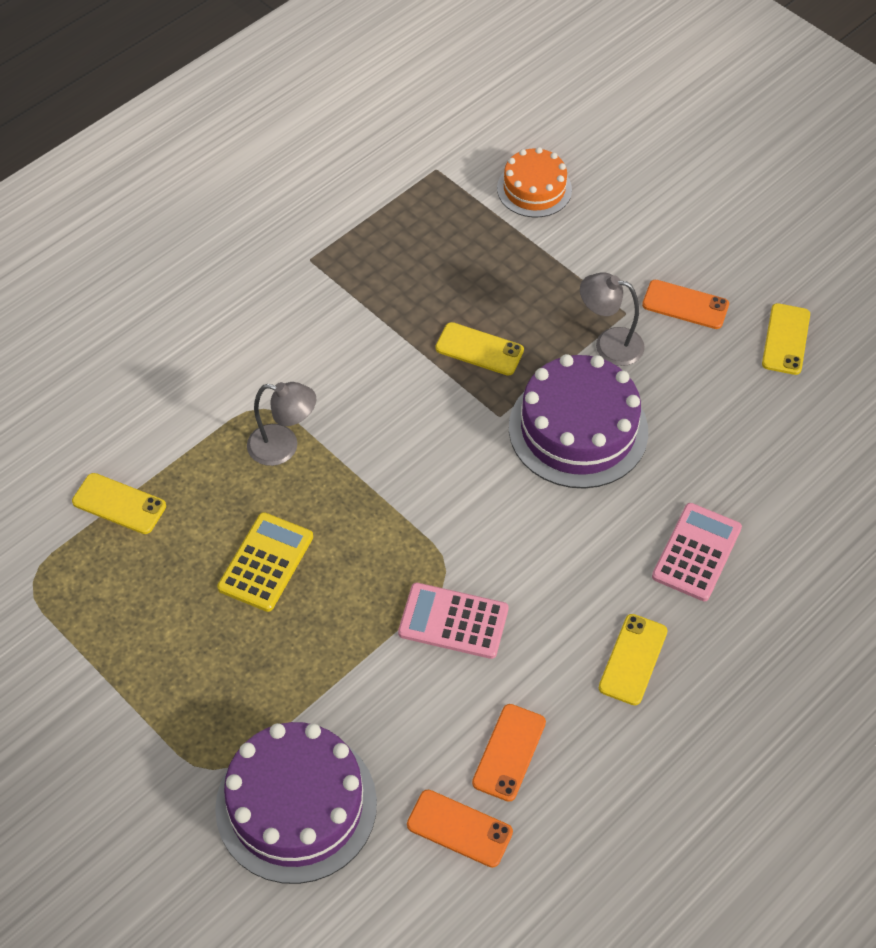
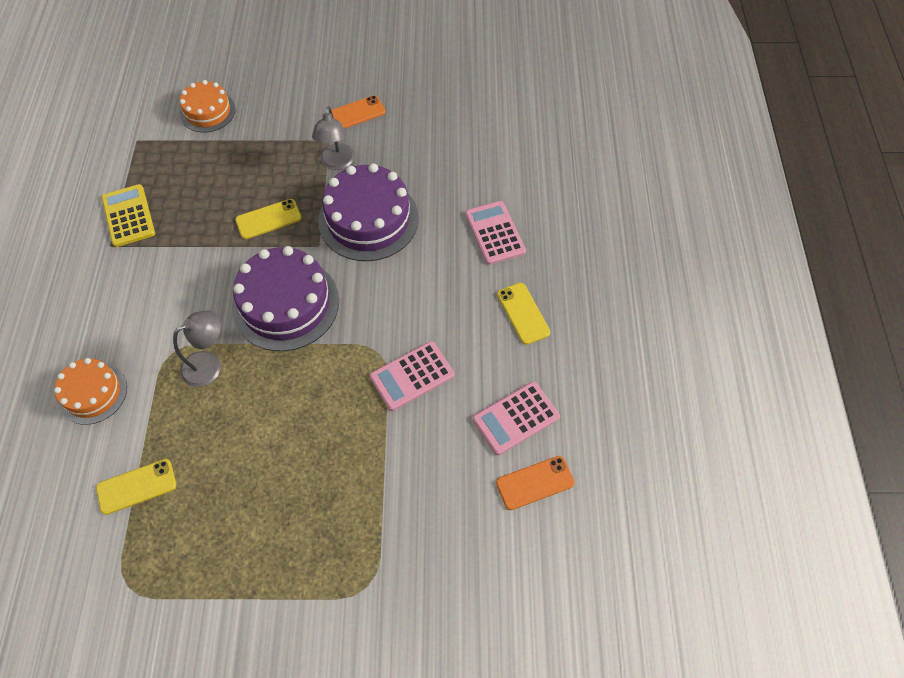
camera: 45 degrees left, 5 degrees up
(164, 388) = (92, 393): none -> orange cake
(266, 562) = (270, 439): yellow calculator -> yellow calculator (128, 216)
(296, 805) = (436, 558): purple cake -> purple cake (286, 304)
(509, 752) = (515, 418): orange phone -> pink calculator
(609, 344) = (337, 163): grey lamp -> grey lamp turned 60 degrees counterclockwise
(786, 339) = (423, 94): yellow phone -> none

